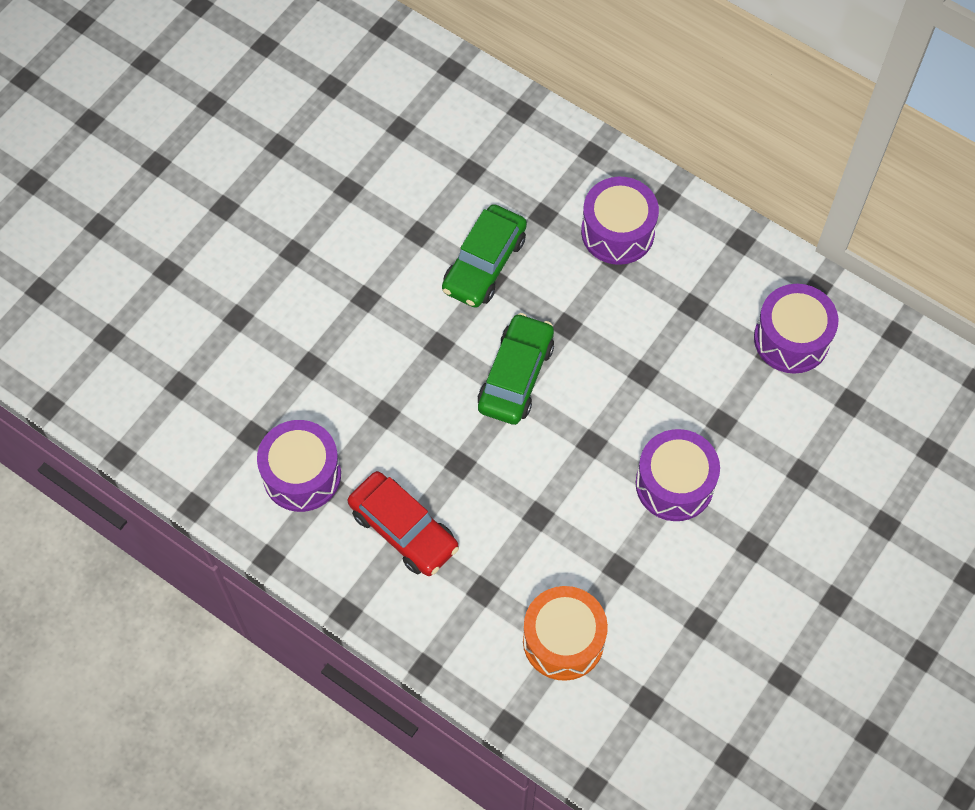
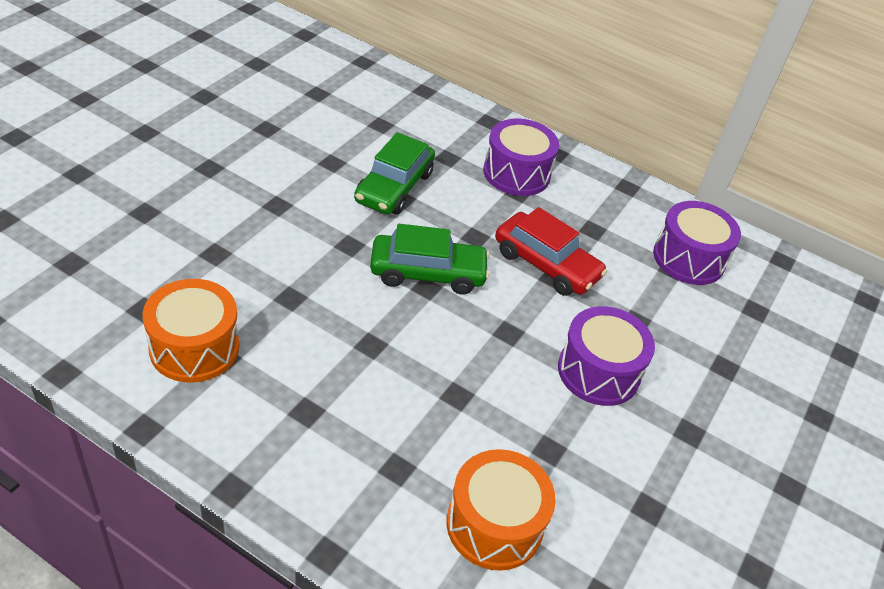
camera: 10 degrees left, 20 degrees down
(302, 475) = (194, 347): purple drum -> orange drum
(403, 529) = (306, 404): red car -> red car (546, 264)
(516, 376) = (427, 273): green car -> green car turned 75 degrees clockwise

